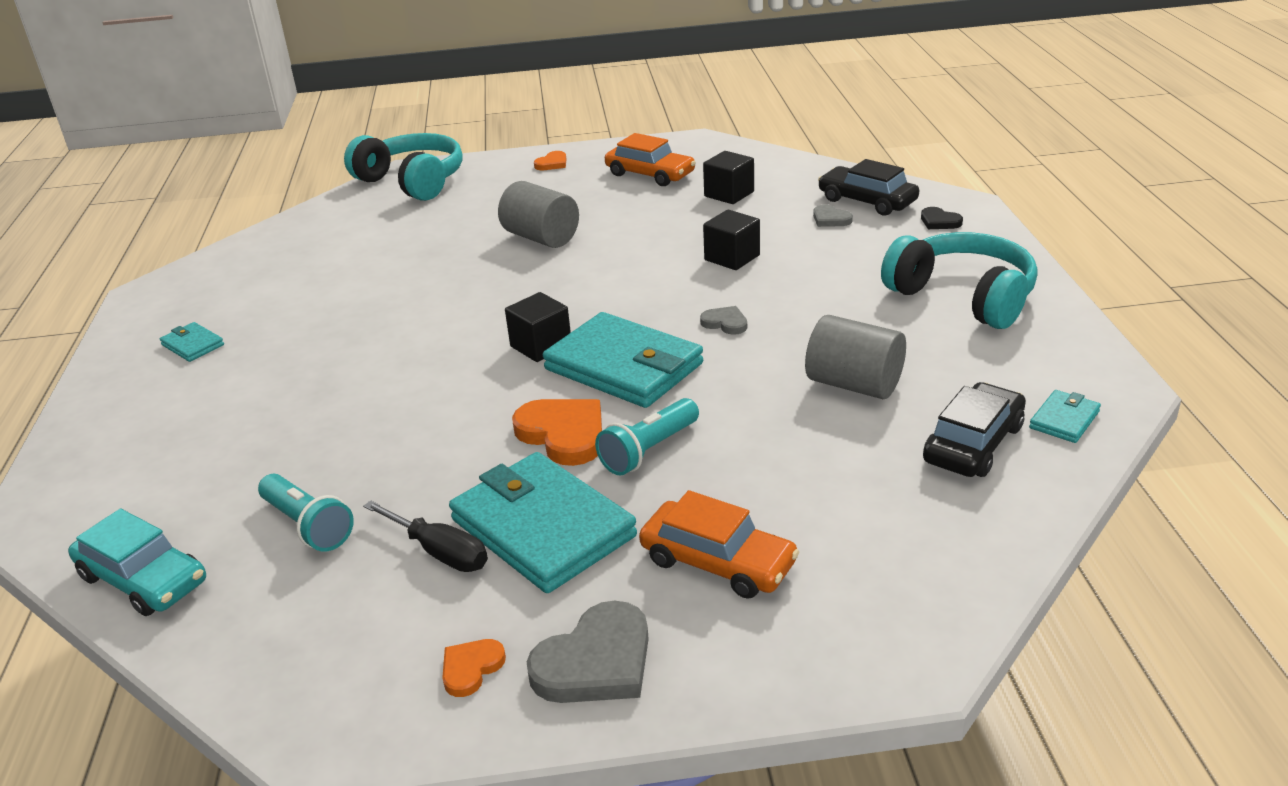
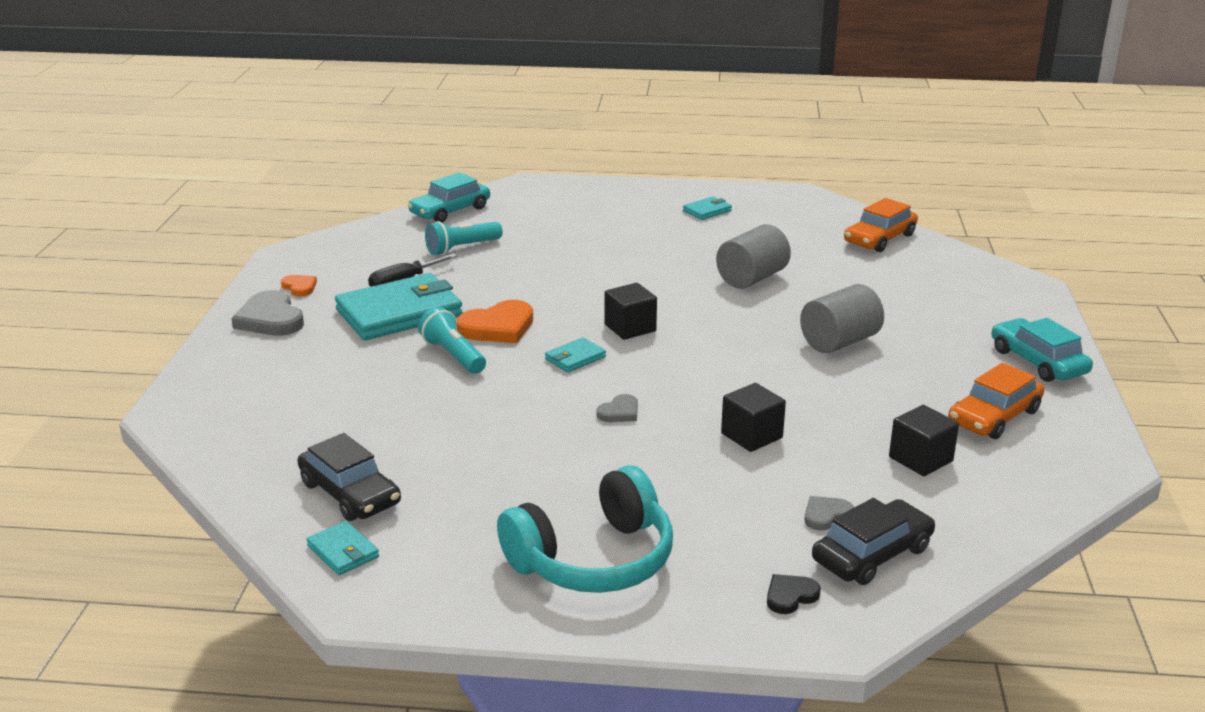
camera: 100 degrees right, 5 degrees down
(412, 181) = (999, 288): turquoise headphones -> none
(552, 163) = (1038, 361): orange heart -> turquoise car
(624, 367) = (575, 358): turquoise wallet -> turquoise wallet, size x0.45
(718, 562) = (315, 364): orange car -> orange car (879, 239)
(854, 384) = (476, 456): grey cylinder -> grey cylinder (752, 278)

